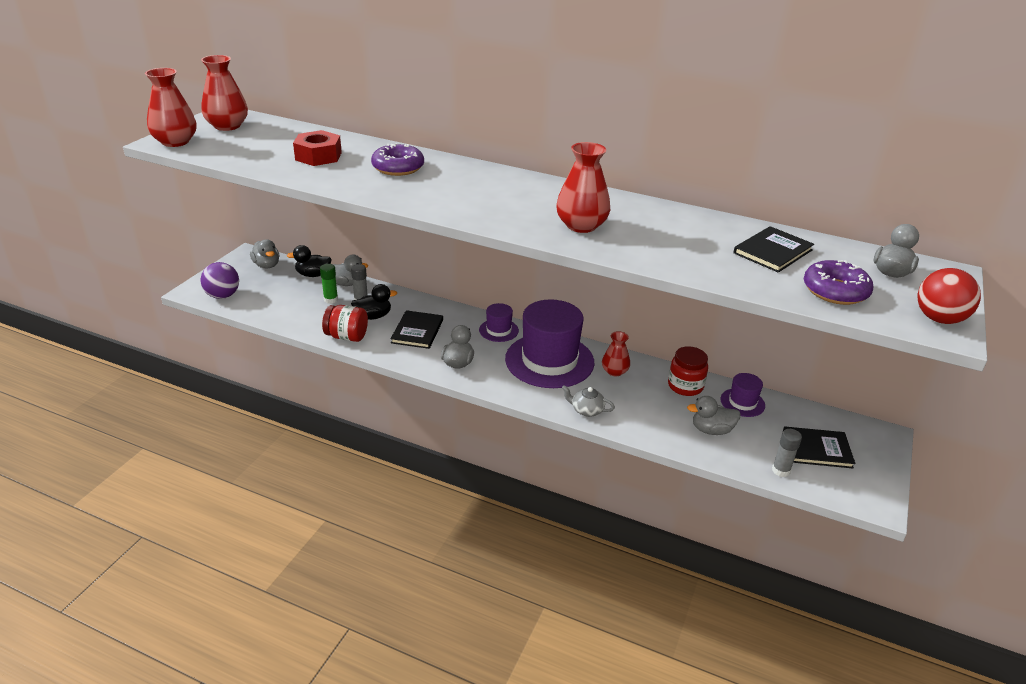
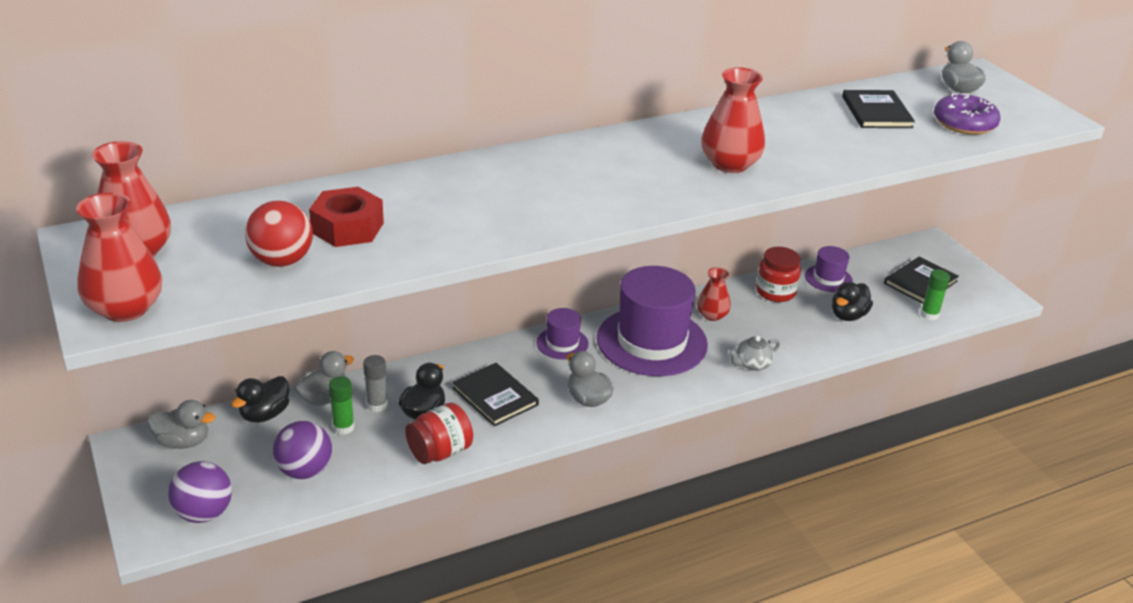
camera: 50 degrees left, 0 degrees up
(284, 306) = (305, 471): none -> purple ball
(398, 167) = (458, 195): purple donut -> none
(711, 430) = (848, 316): grey duck -> black duck
(781, 470) = (929, 315): grey glue stick -> green glue stick
(939, 319) = (1040, 111): red ball -> red ball (282, 261)

